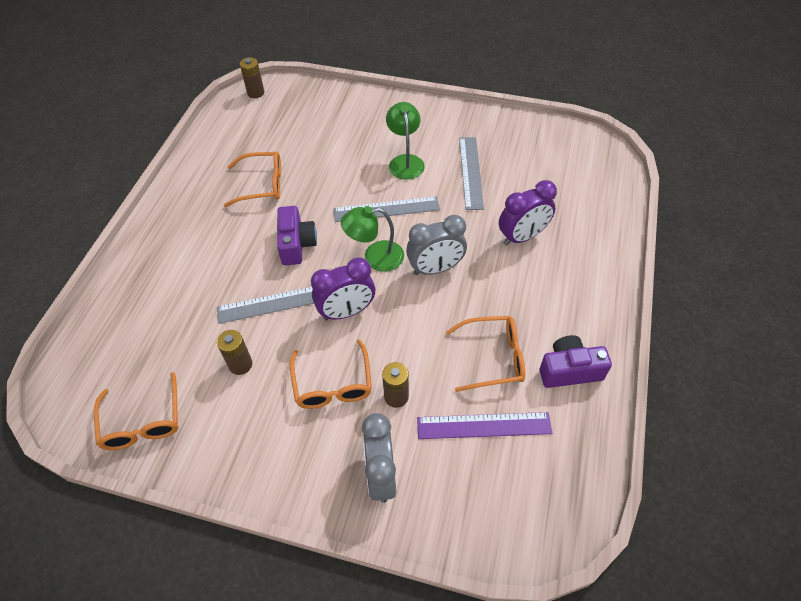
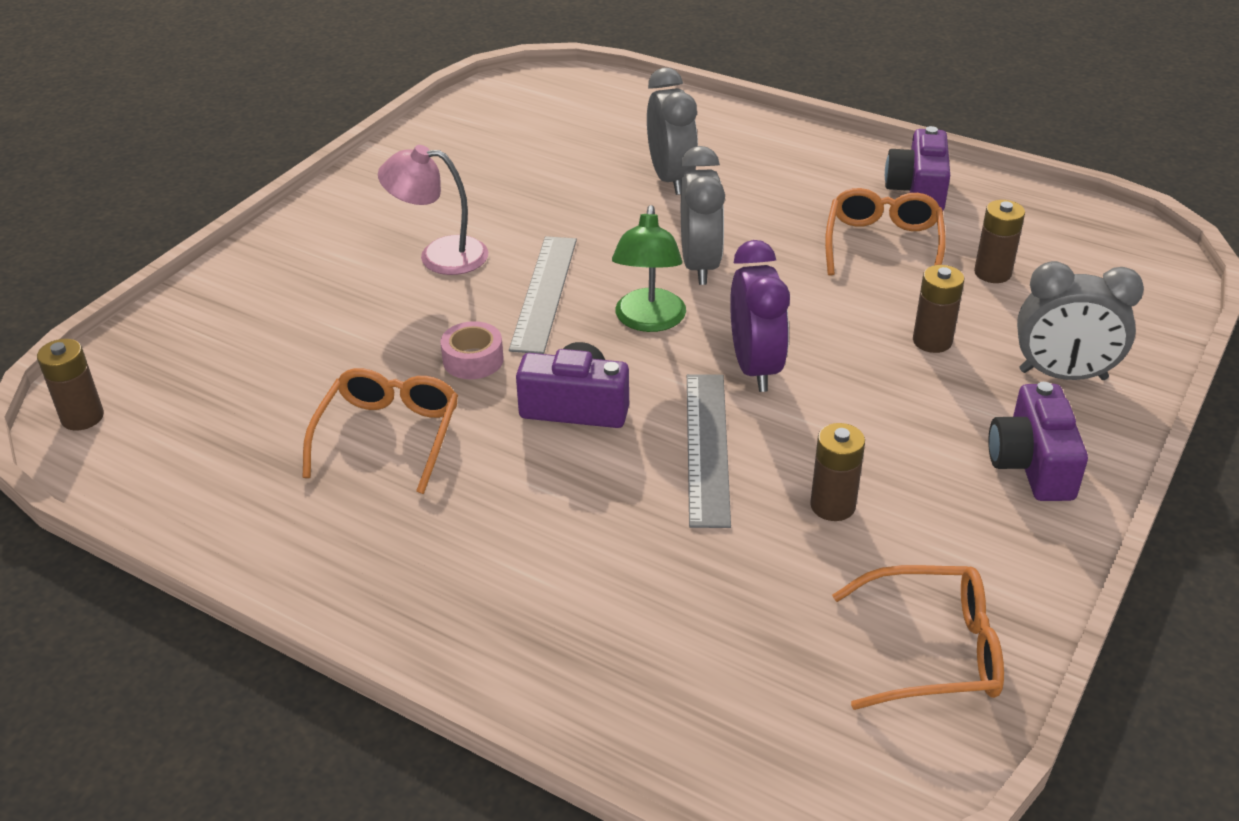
camera: 75 degrees left, 15 degrees down
(290, 460) = (1032, 464): none -> purple camera
(323, 197) = (473, 360): none -> pink tape
(333, 384) = (897, 401): orange glasses -> none
(405, 161) = (439, 255): green lamp -> pink lamp
(470, 172) = (508, 197): grey ruler -> none
(483, 425) = (992, 273): purple ruler -> brown battery
(522, 237) = (671, 179): purple clock -> grey clock

